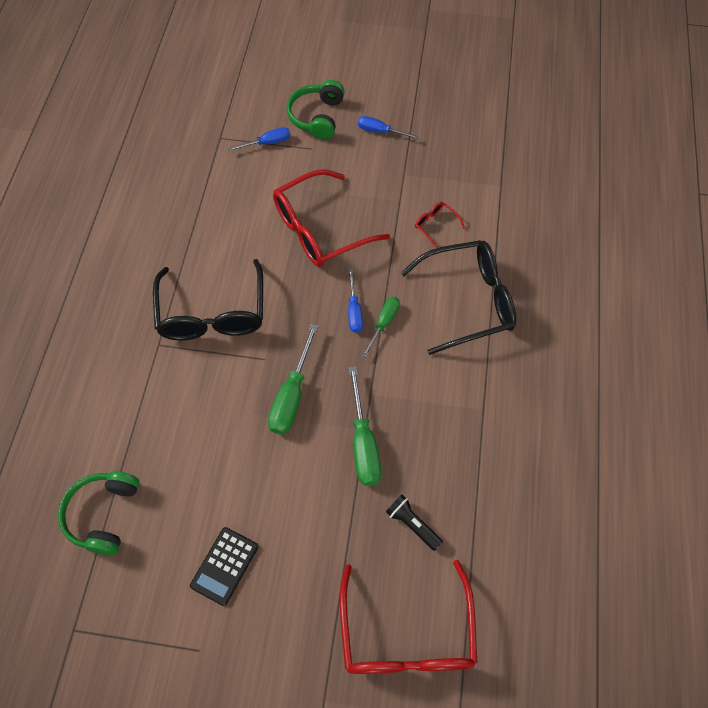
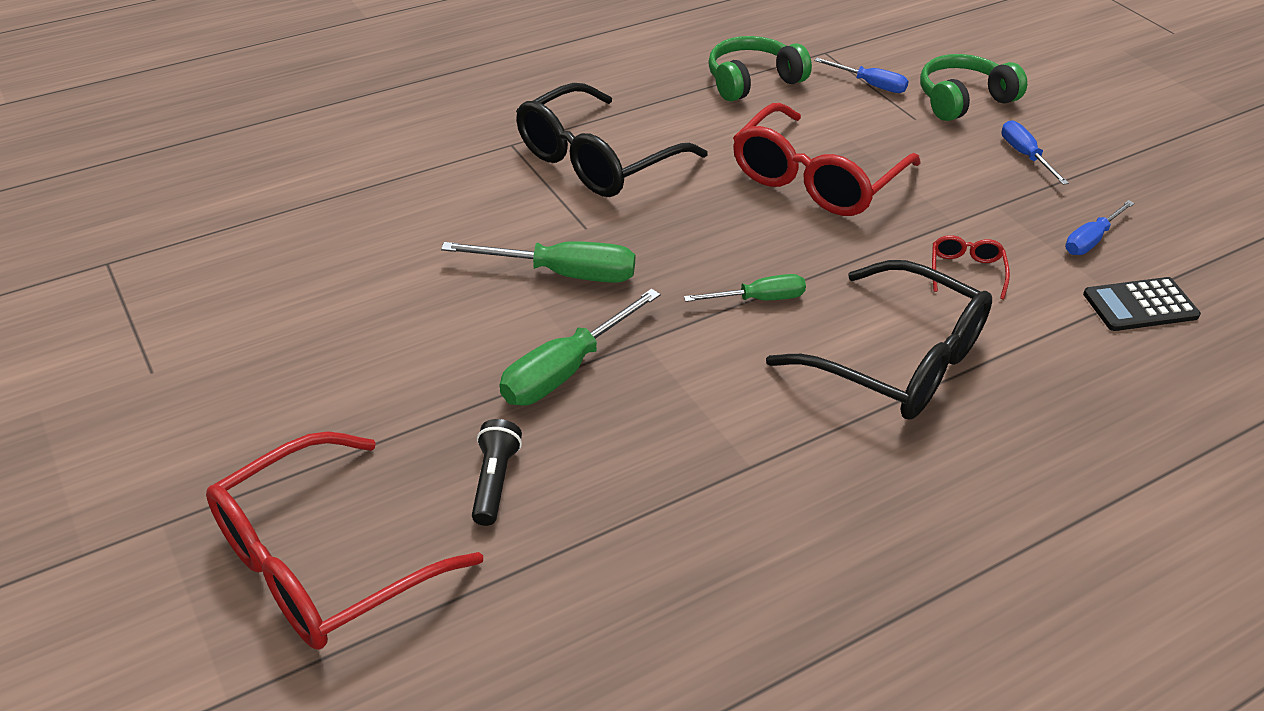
camera: 50 degrees right, 20 degrees down
(103, 514) = (264, 213): green headphones -> green headphones (752, 81)
(225, 566) = (279, 336): black calculator -> black calculator (1140, 305)
(292, 395) = (563, 274): green screwdriver -> green screwdriver turned 150 degrees counterclockwise
(319, 229) = (815, 179): red glasses -> red glasses turned 75 degrees counterclockwise
(354, 311) = (743, 265): blue screwdriver -> blue screwdriver (1091, 240)

